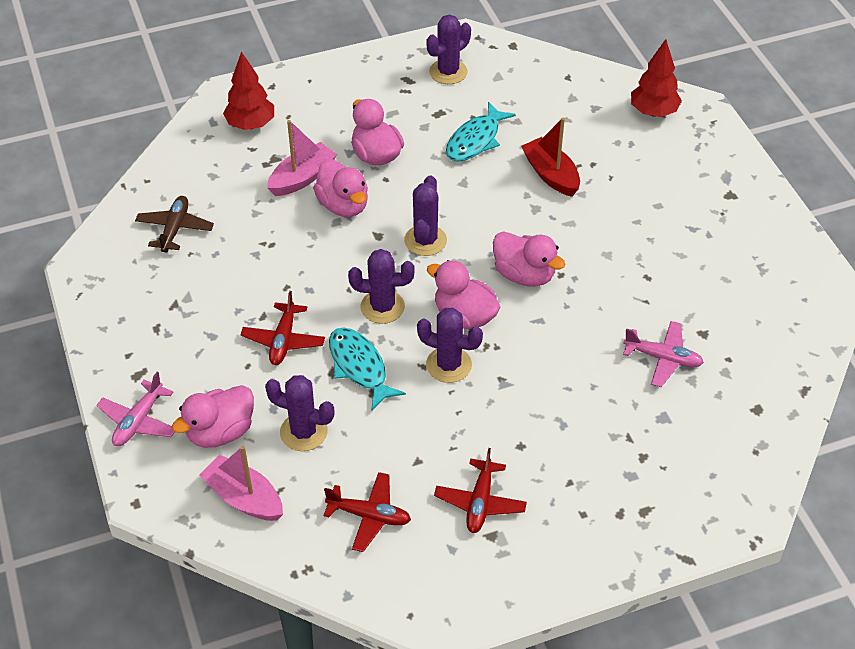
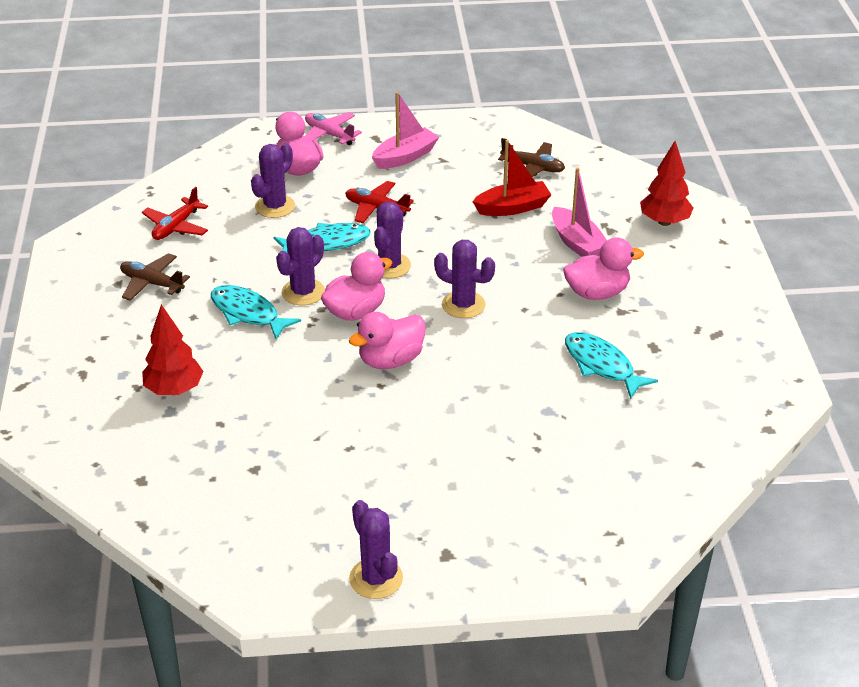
camera: 105 degrees right, 10 degrees down
(244, 498) = (230, 173): pink boat -> pink boat (405, 157)
(343, 205) = (530, 262): pink duck -> none
(448, 72) = (725, 366): purple cactus -> purple cactus (376, 578)
(480, 502) = (152, 283): red plane -> brown plane
(498, 400) = (248, 313): none -> turquoise fish
(551, 175) = (529, 411): red boat -> red boat (512, 208)
(653, 112) = (614, 525): red tree -> red tree (174, 390)
(663, 358) = (238, 430): pink plane -> none

